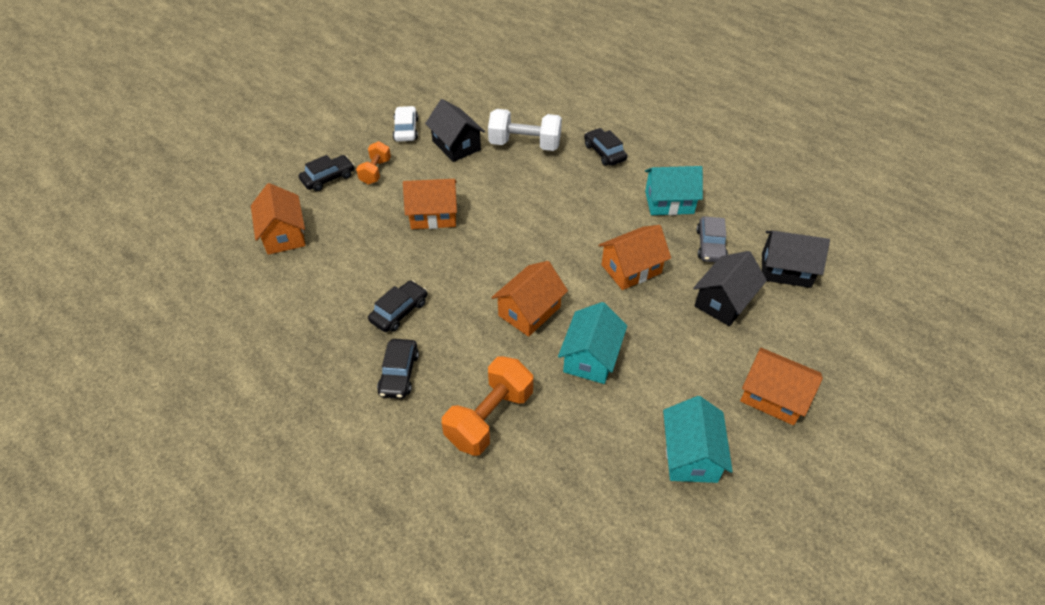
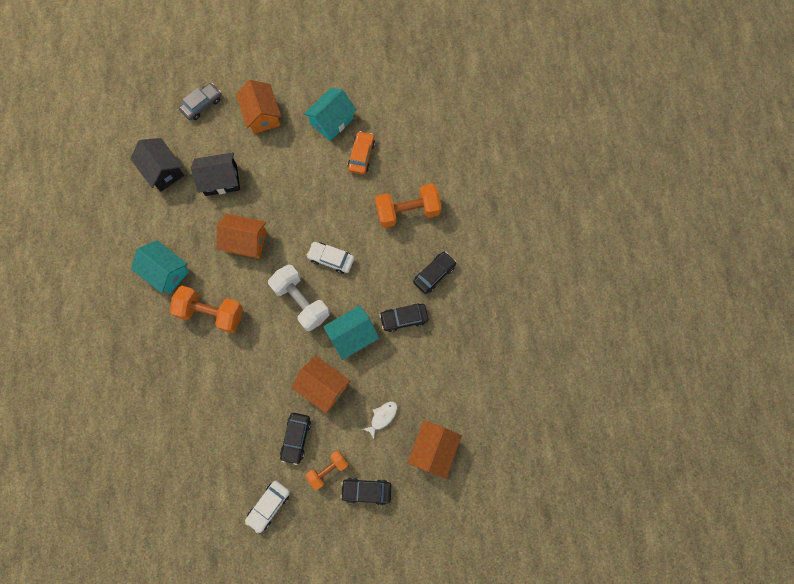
camera: 140 degrees left, 25 degrees up
(355, 228) = (382, 417): none -> white fish
(456, 145) = (248, 451): black house -> none
(525, 144) = (199, 409): white dumbbell -> white dumbbell (301, 301)
(529, 311) = (331, 259): orange house -> white car
(590, 357) = (326, 204): turquoise house -> turquoise house (352, 336)
(592, 201) = (211, 313): none -> orange dumbbell
(604, 152) = (155, 352): black car -> black car (296, 438)
(609, 440) = (361, 156): none -> orange car
(710, 245) = (182, 220): grey car -> grey car (202, 104)

